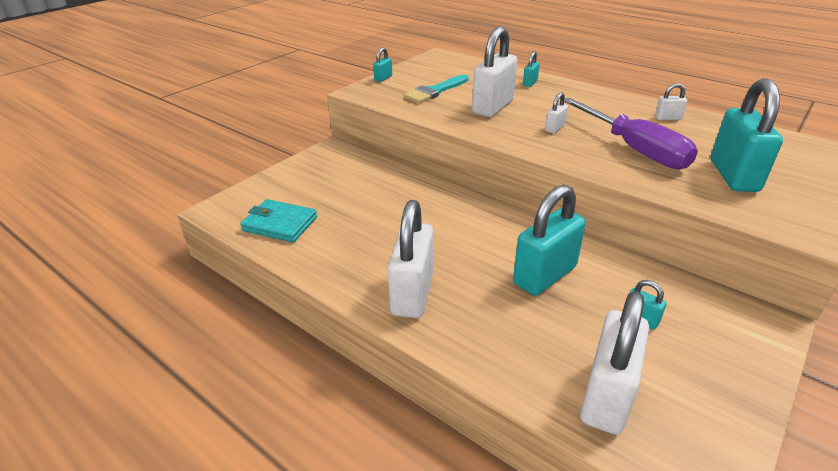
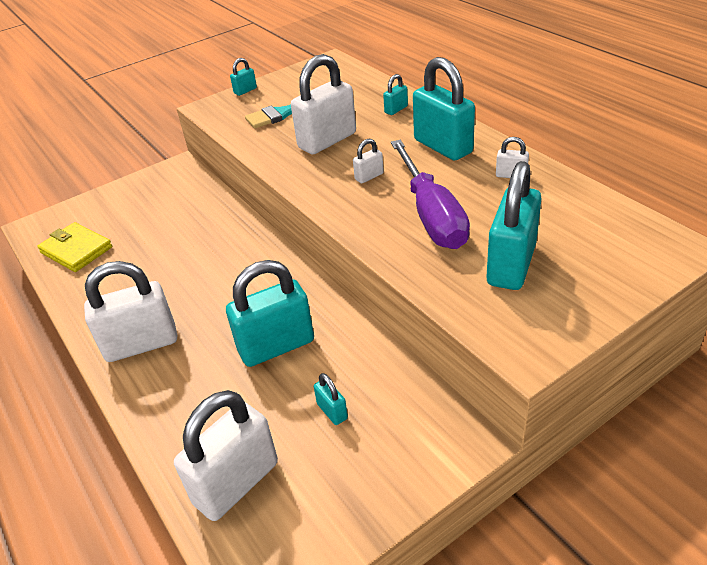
camera: 20 degrees right, 5 degrees up
(280, 224) = (76, 250): turquoise wallet -> yellow wallet
(412, 294) = (141, 344): white padlock -> white padlock turned 45 degrees clockwise
(594, 104) = (443, 146): none -> turquoise padlock

